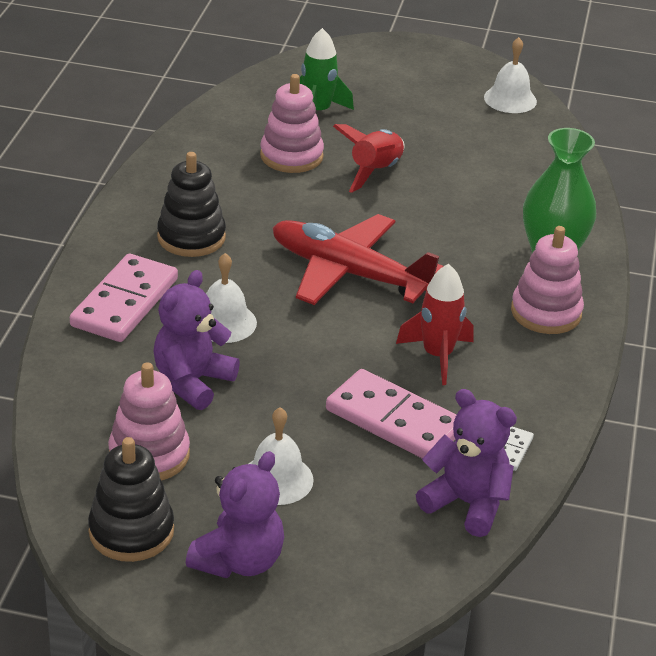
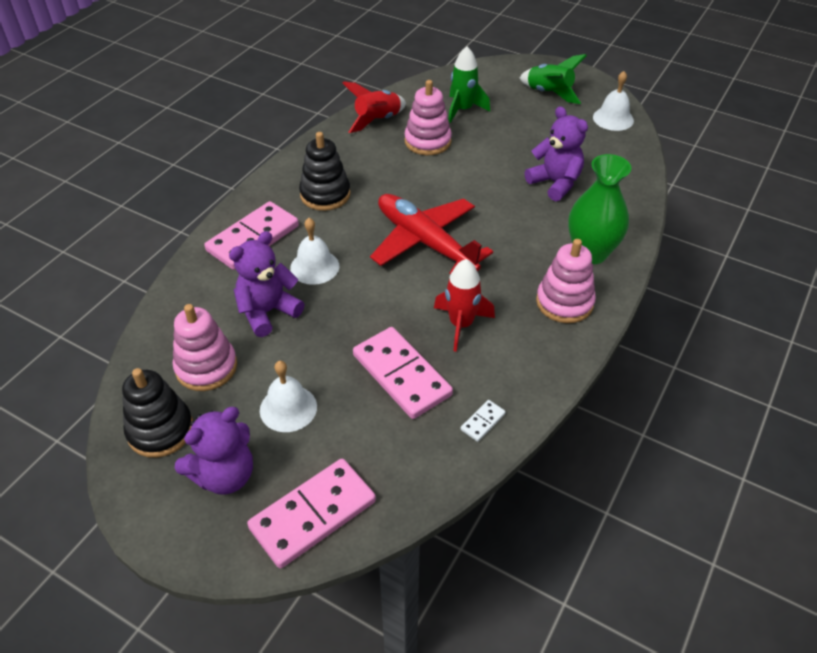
camera: 20 degrees right, 10 degrees up
(366, 578) = (313, 514): none -> pink domino
(375, 172) = (483, 163): red rocket -> red rocket (377, 120)
(418, 78) = (549, 93): none -> green rocket
(466, 503) = (424, 463): purple teddy bear -> purple teddy bear (555, 183)

